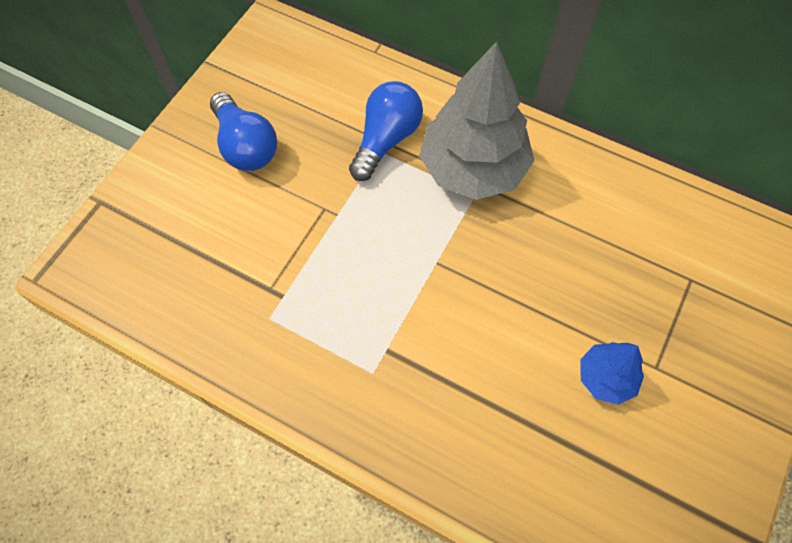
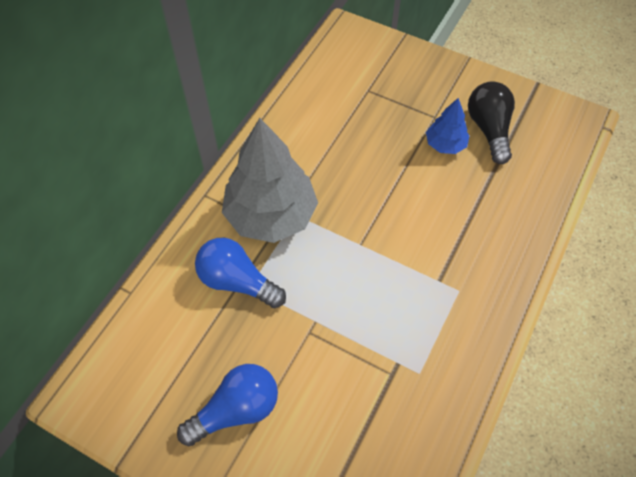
camera: 90 degrees left, 5 degrees down
(644, 446) = (489, 129): none -> black light bulb

